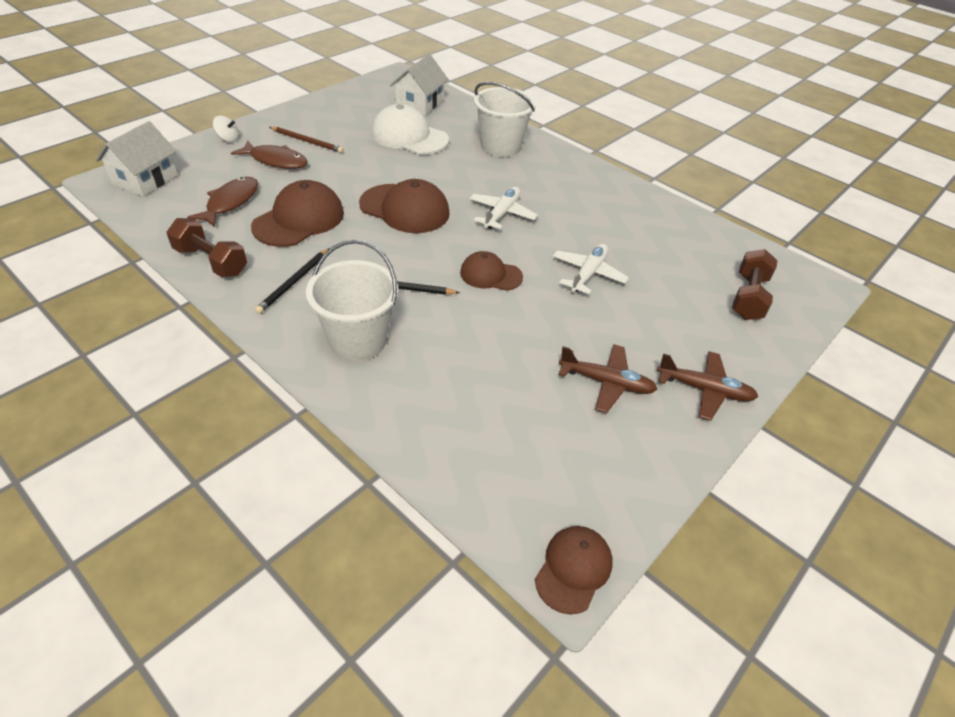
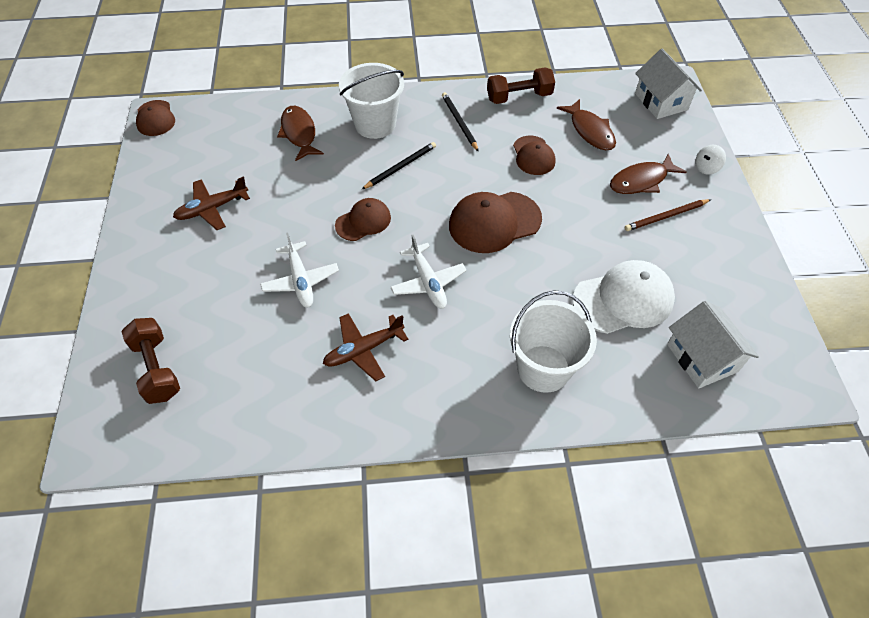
camera: 135 degrees right, 10 degrees up
(299, 220) = (533, 156): brown cap -> brown cap, size x0.61
(436, 392) = (299, 133): none -> brown fish
(705, 390) = (145, 252): brown plane -> brown plane (363, 350)

